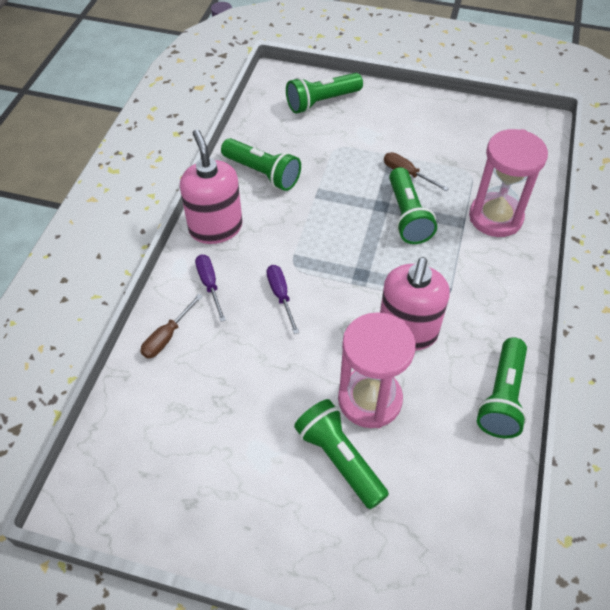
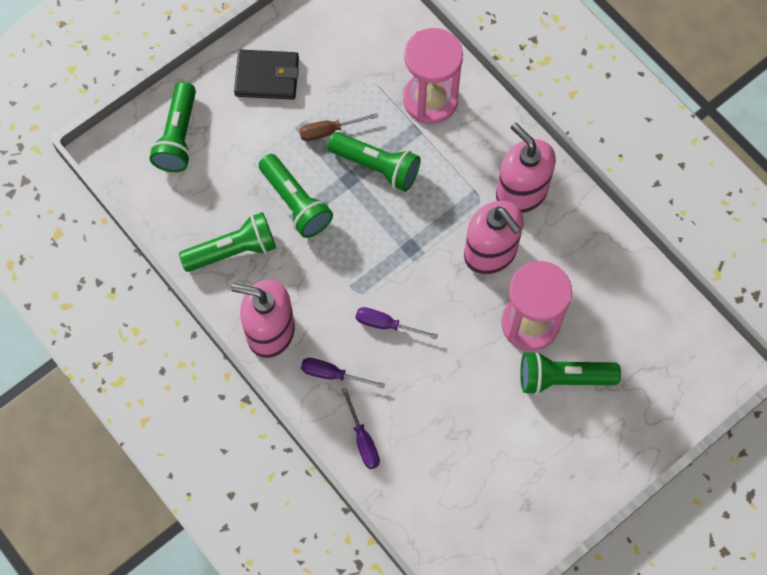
camera: 55 degrees left, 15 degrees up
(167, 337) = (363, 439): brown screwdriver -> purple screwdriver
(412, 120) = (267, 77): none -> black wallet
(482, 322) = (521, 192): none -> pink soap dispenser
(502, 397) = (592, 230): green flashlight -> green flashlight (295, 203)

